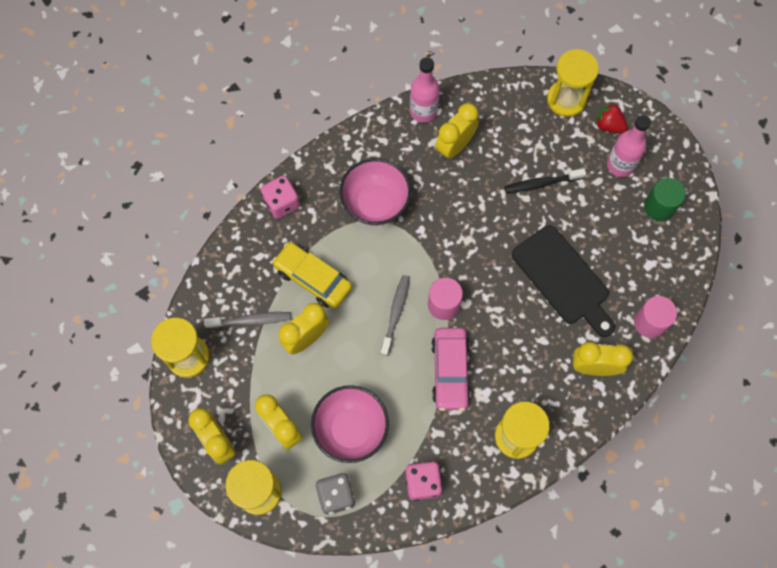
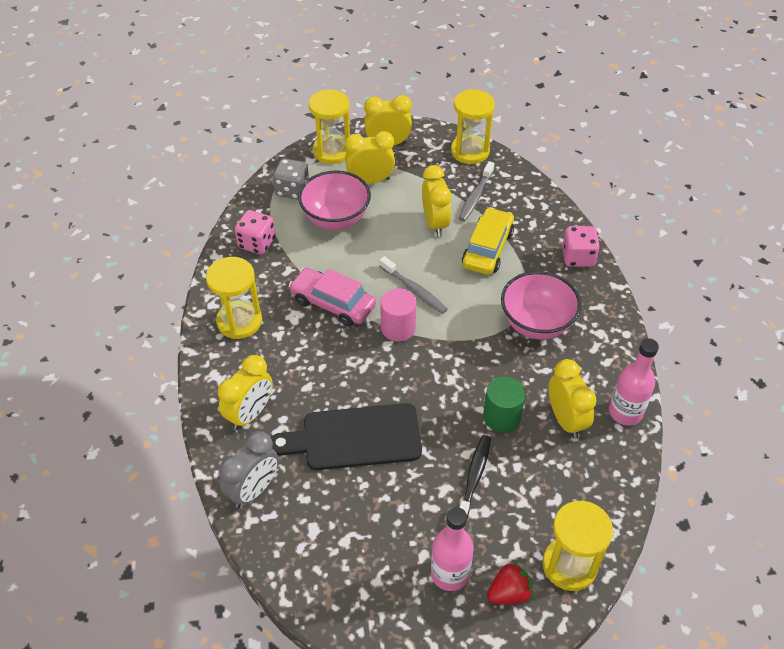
camera: 120 degrees right, 20 degrees down
(313, 278) = (487, 249): yellow car -> yellow car turned 45 degrees counterclockwise
(650, 322) = (254, 490): pink cylinder -> grey clock
(659, 207) = (372, 583): green cylinder -> green cylinder (501, 417)

